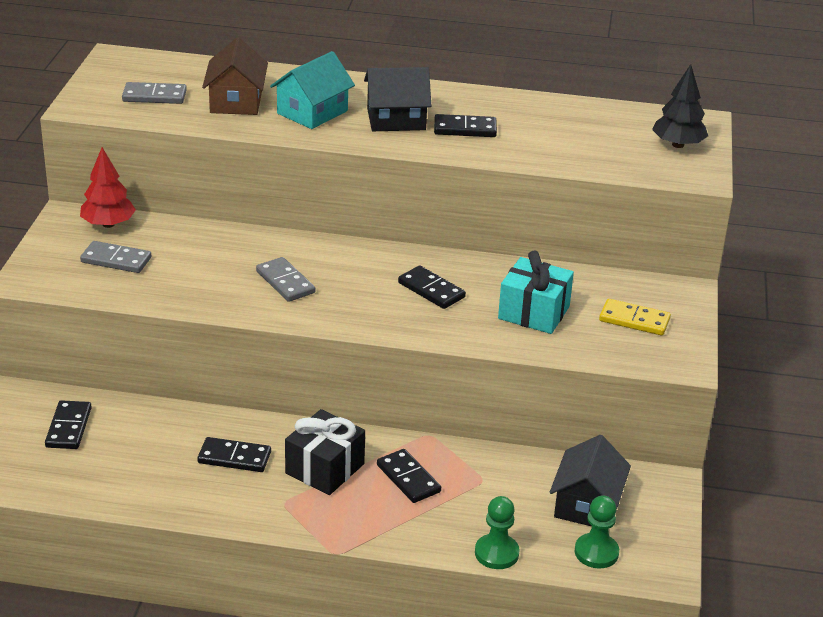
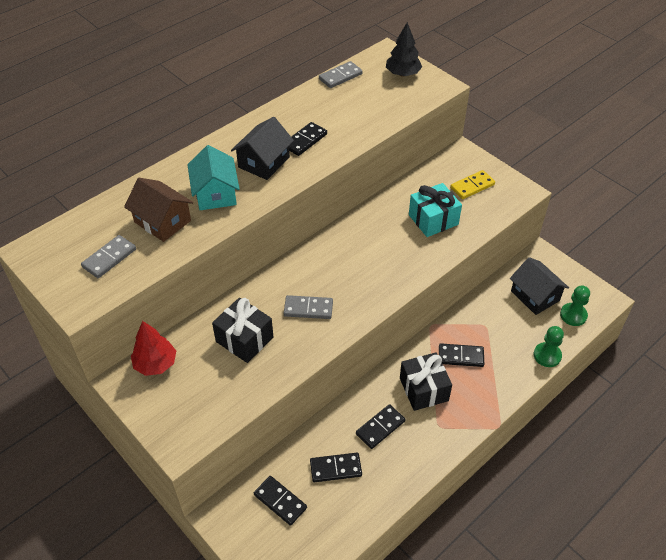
camera: 50 degrees left, 15 degrees up
(116, 260) = (203, 382): grey domino -> grey domino (340, 76)
(197, 261) = (244, 339): none -> black gift
(431, 290) = (375, 248): black domino -> black domino (335, 468)

